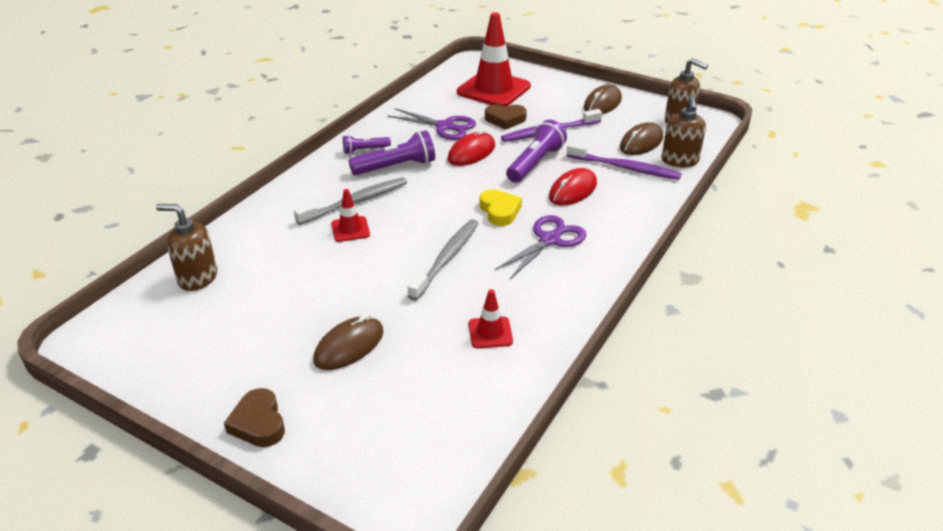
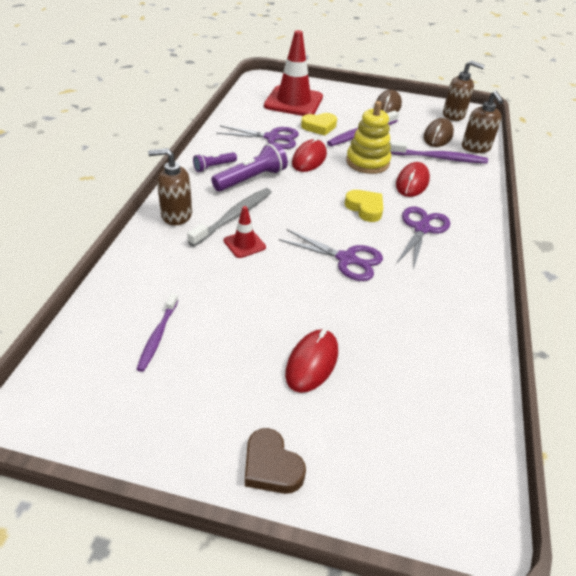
camera: 20 degrees left, 5 degrees up
(197, 278) = (120, 318): brown soap dispenser -> brown soap dispenser (176, 215)
(222, 298) = (158, 336): none -> purple toothbrush
(349, 346) = (312, 362): brown mouse -> red mouse
(446, 259) = (347, 259): grey toothbrush -> purple scissors
(490, 333) = (428, 324): red traffic cone -> none
(505, 119) = (319, 127): brown heart -> yellow heart
(535, 163) = (367, 162): purple flashlight -> yellow stacking toy

